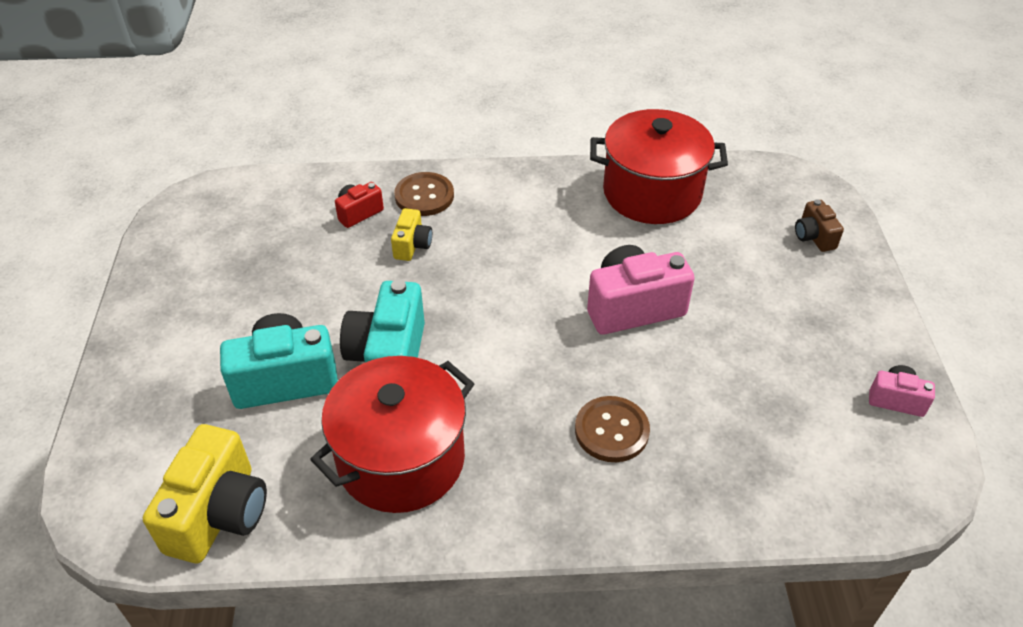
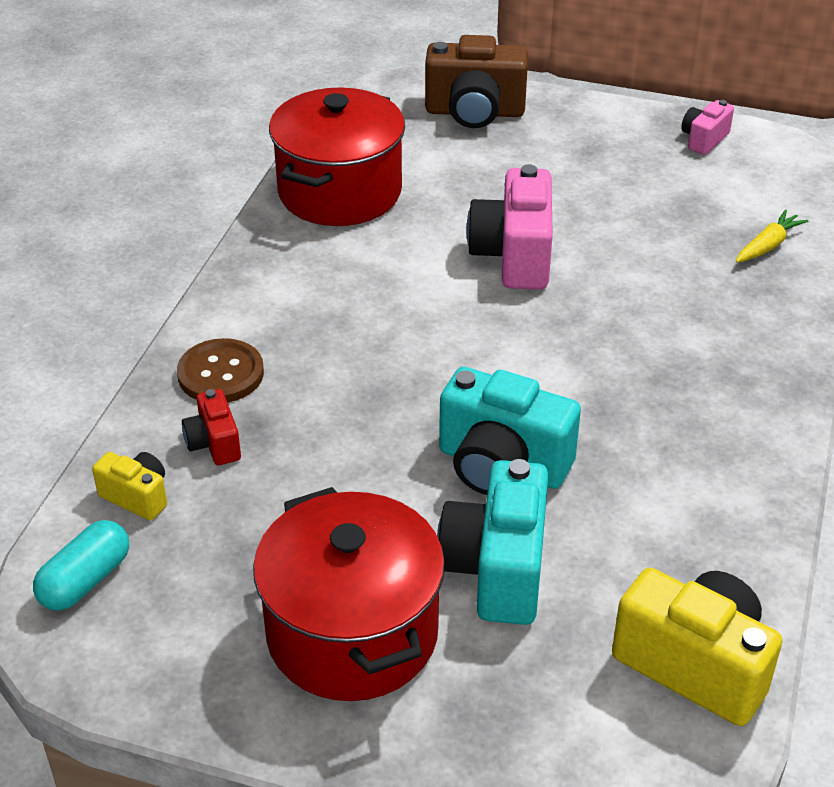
camera: 70 degrees left, 5 degrees down
(230, 198) = (85, 580): none -> turquoise capsule
(401, 459) = (664, 485): red pot -> red pot (352, 633)
(412, 245) = (312, 404): yellow camera -> yellow camera (137, 496)
(611, 430) = (679, 318): brown button -> none
(756, 480) = (768, 245): none -> yellow carrot
(813, 237) = (474, 112): brown camera -> brown camera, size x1.92

